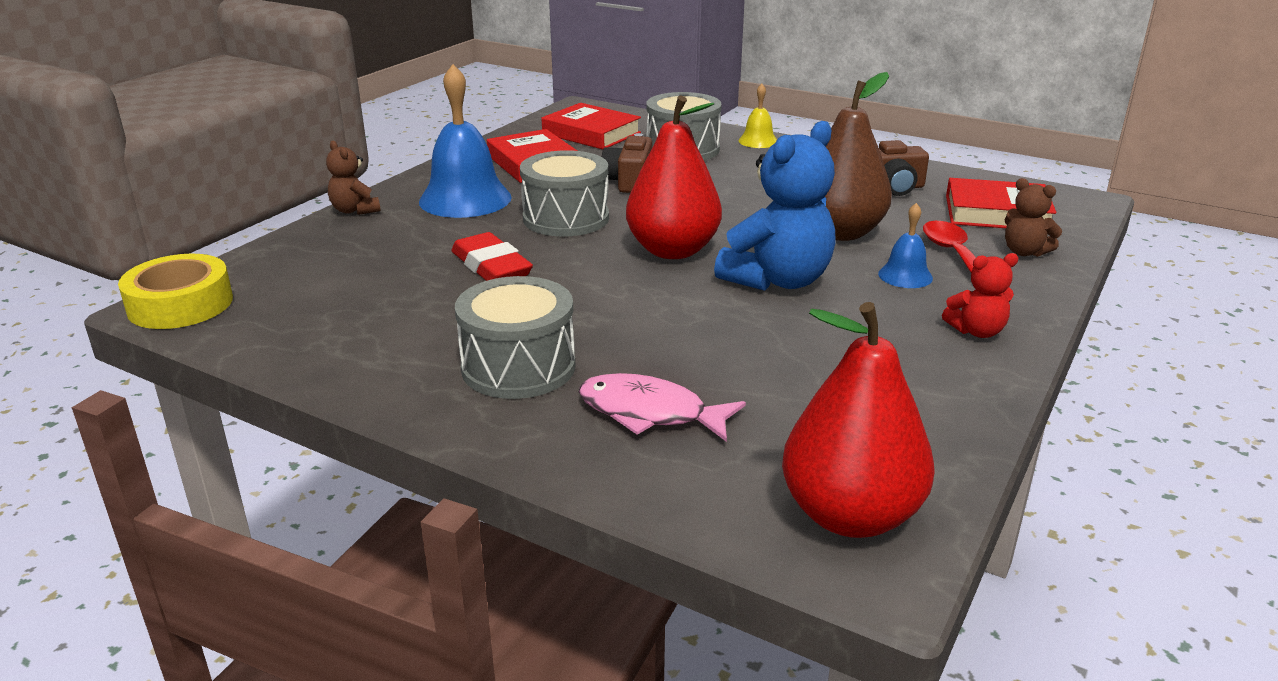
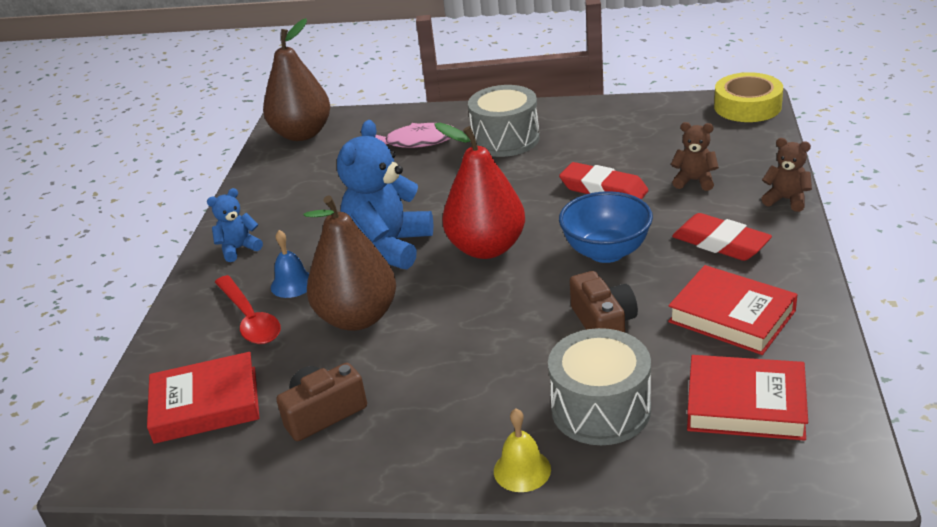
camera: 160 degrees right, 5 degrees up
(465, 199) = (720, 243): blue bell -> red eraser
(566, 218) = (606, 252): grey drum -> blue bowl
(850, 515) = (302, 134): red pear -> brown pear
(977, 331) = (239, 249): red teddy bear -> blue teddy bear
(1024, 252) = (189, 348): brown teddy bear -> brown teddy bear (694, 181)

